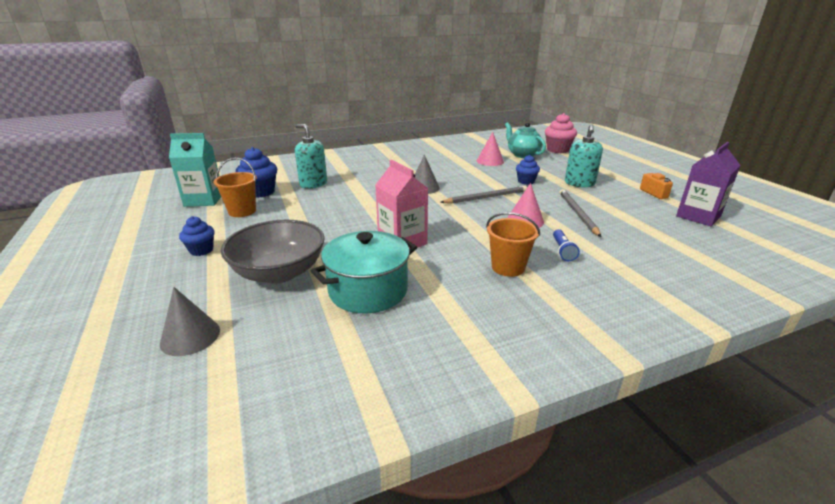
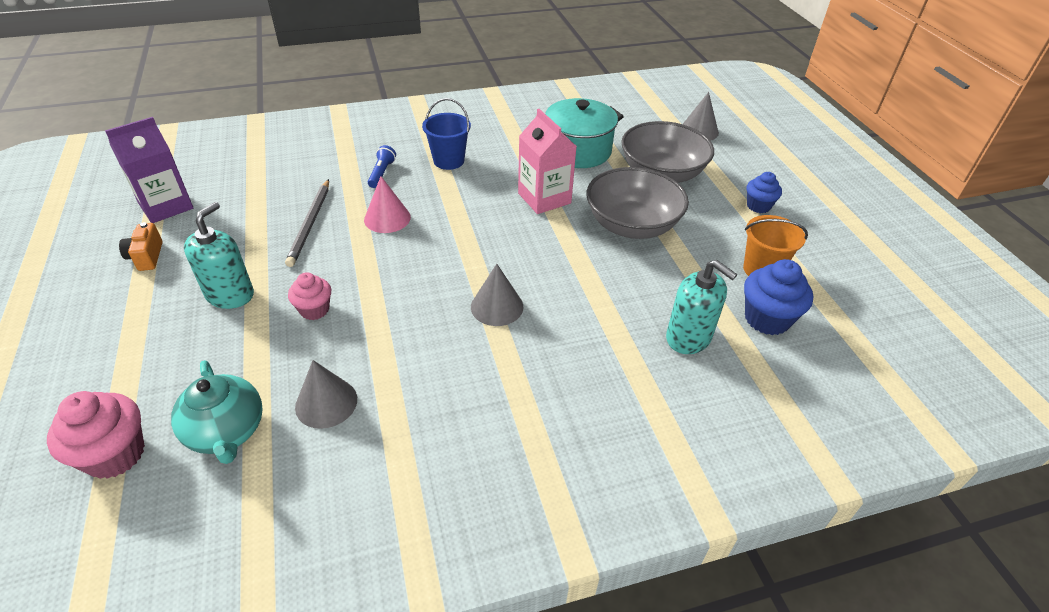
camera: 175 degrees left, 15 degrees up
(204, 200) = (842, 304): turquoise carton -> none
(328, 229) = (632, 225): none -> grey bowl
(486, 197) = (409, 270): grey pencil -> none
(490, 161) = (326, 403): pink cone -> grey cone
(508, 267) = (448, 161): orange bucket -> blue bucket
(526, 181) = (314, 310): blue cupcake -> pink cupcake

